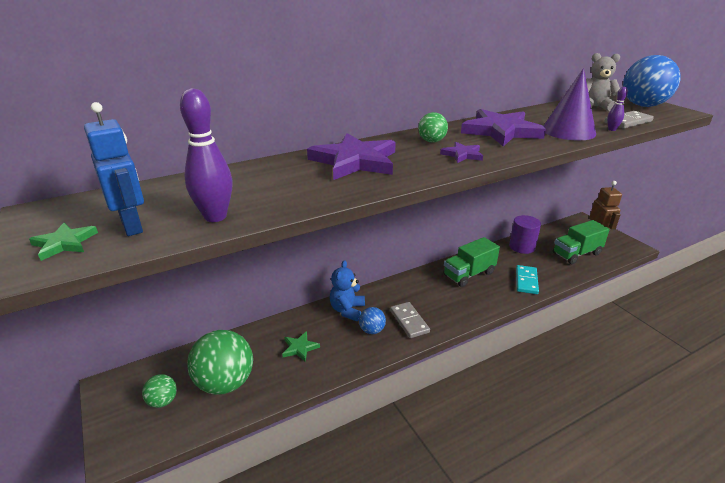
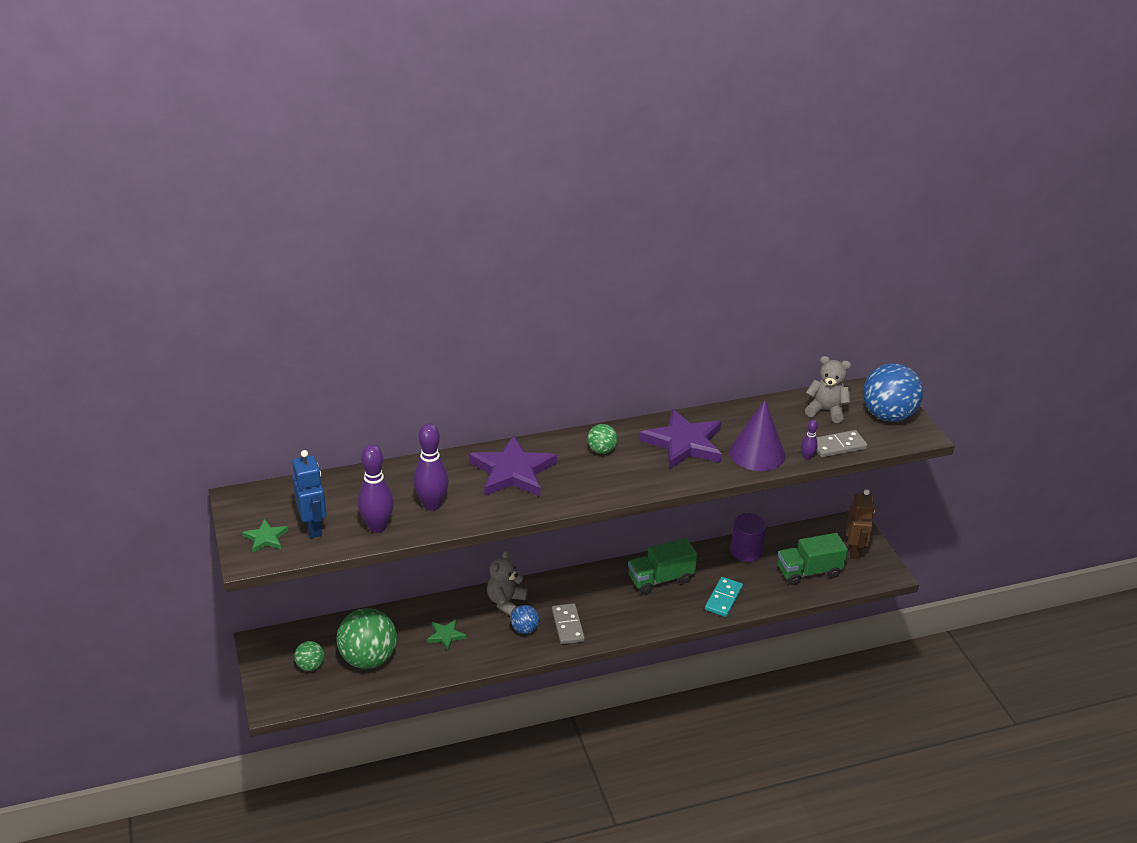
camera: 10 degrees right, 5 degrees up
(277, 192) = (432, 505): none -> purple bowling pin
(347, 310) = (506, 602): blue teddy bear -> grey teddy bear
(462, 155) = (620, 477): purple star -> none

